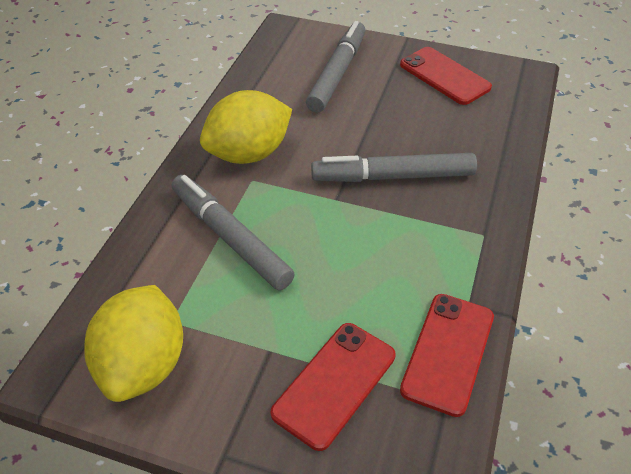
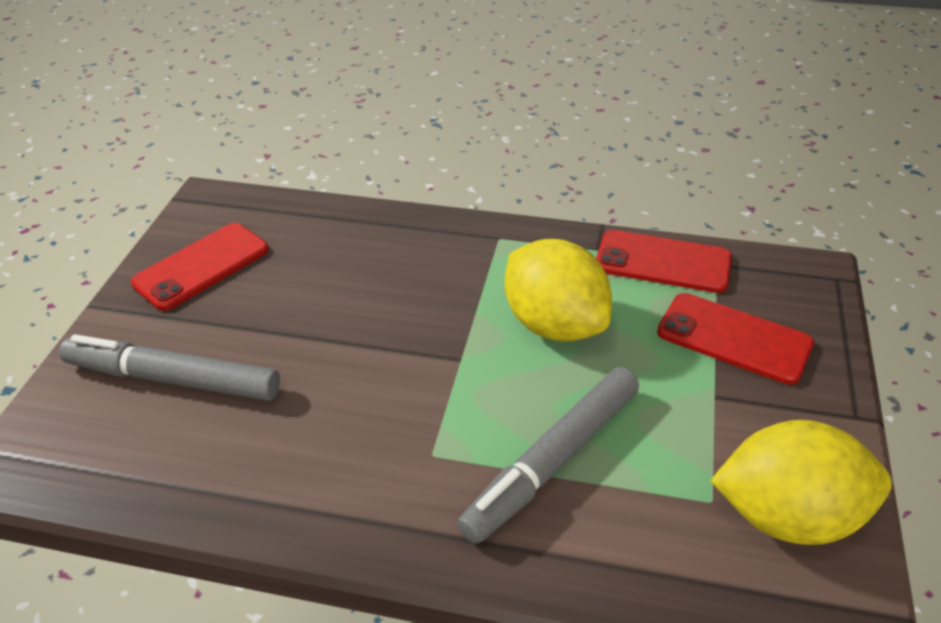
camera: 95 degrees left, 5 degrees down
(249, 154) = (373, 467): yellow lemon -> yellow lemon (554, 324)
(393, 176) = (413, 308): grey marker -> none

